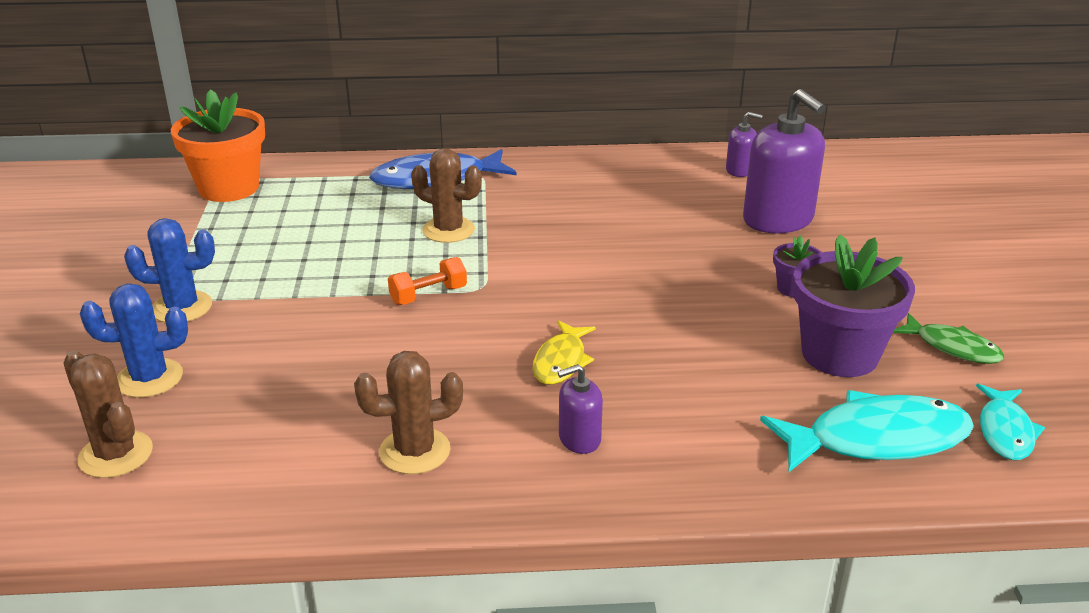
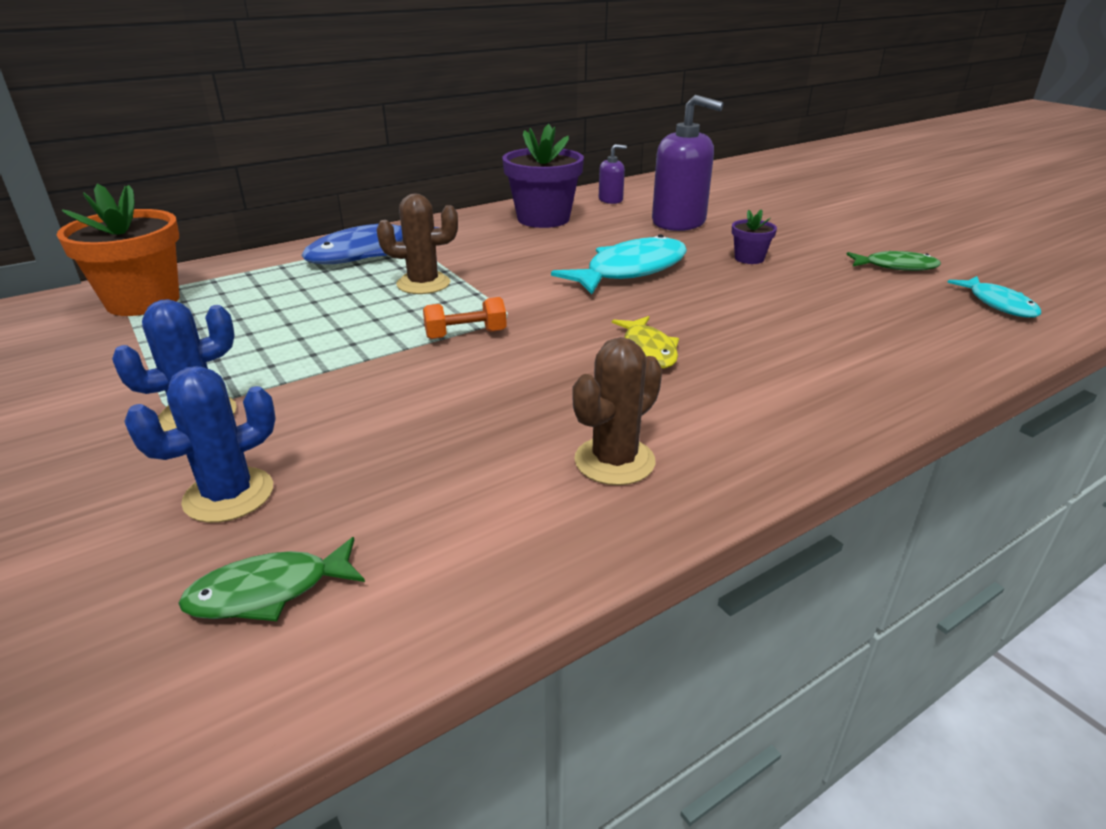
camera: 30 degrees left, 0 degrees up
(116, 454) = (268, 591): brown cactus -> green fish
(428, 295) = (466, 334): orange dumbbell -> orange dumbbell turned 45 degrees clockwise
(579, 439) = (742, 401): purple soap dispenser -> none
(839, 354) = (837, 289): purple flower pot -> purple flower pot (543, 219)
(877, 440) = (938, 333): turquoise fish -> turquoise fish (630, 270)

